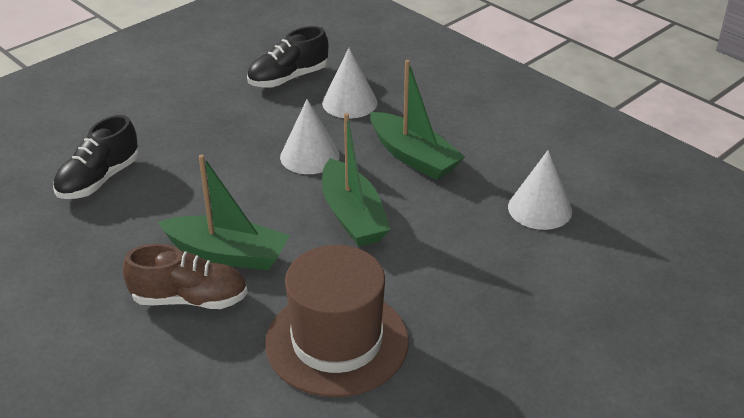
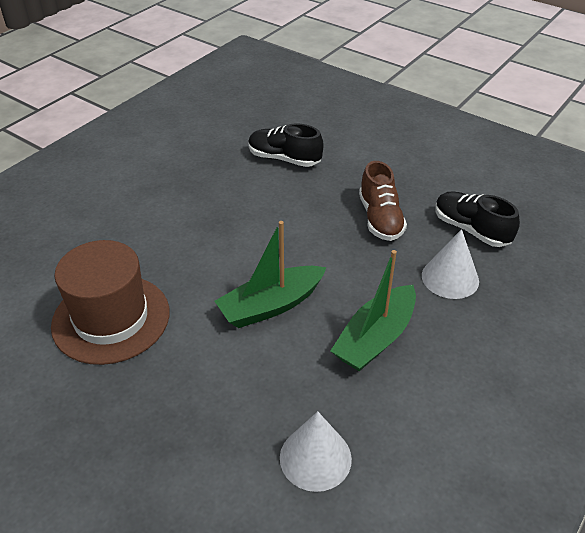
camera: 80 degrees right, 5 degrees up
(190, 299) = (156, 230): brown shoe -> brown shoe (380, 219)
(227, 254) = (209, 239): green boat -> none
(309, 156) = (351, 264): white cone -> none

